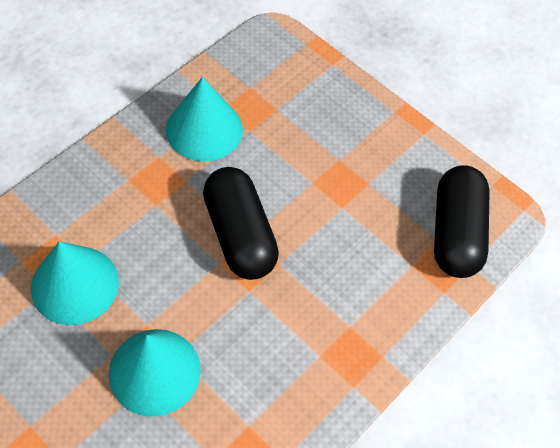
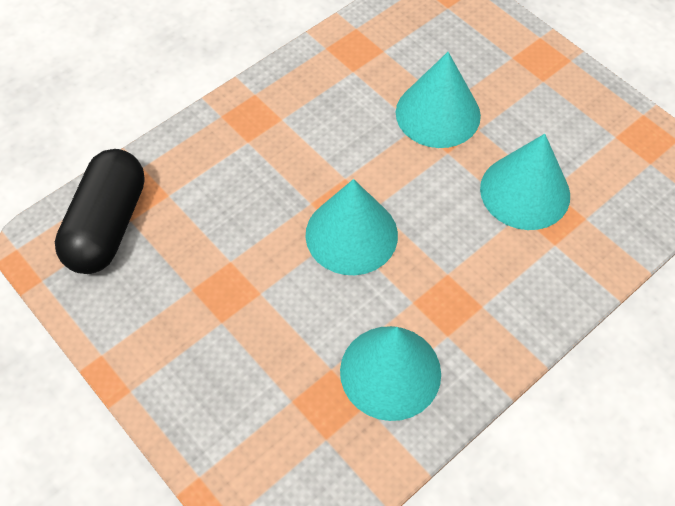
camera: 170 degrees left, 0 degrees up
(239, 234) = (351, 234): black capsule -> turquoise cone

